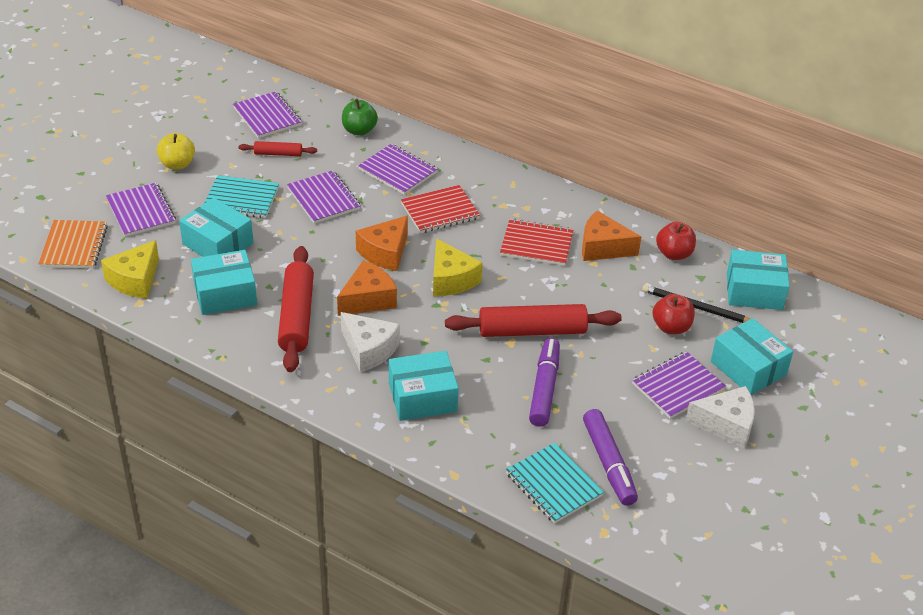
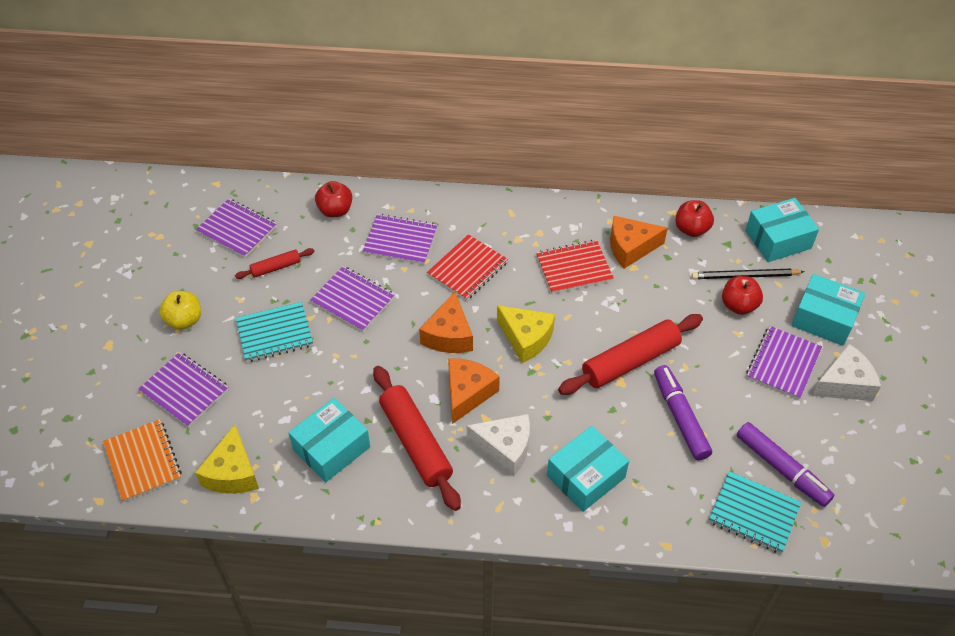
camera: 25 degrees left, 10 degrees up
(218, 243) = (286, 394): turquoise box -> none
(359, 130) = (335, 210): green apple -> red apple

